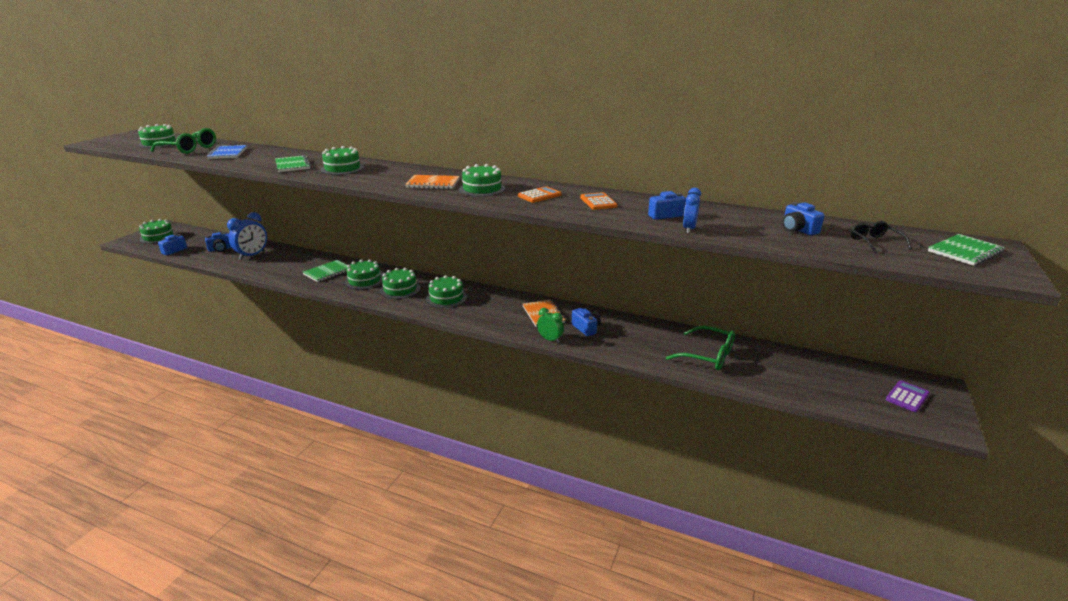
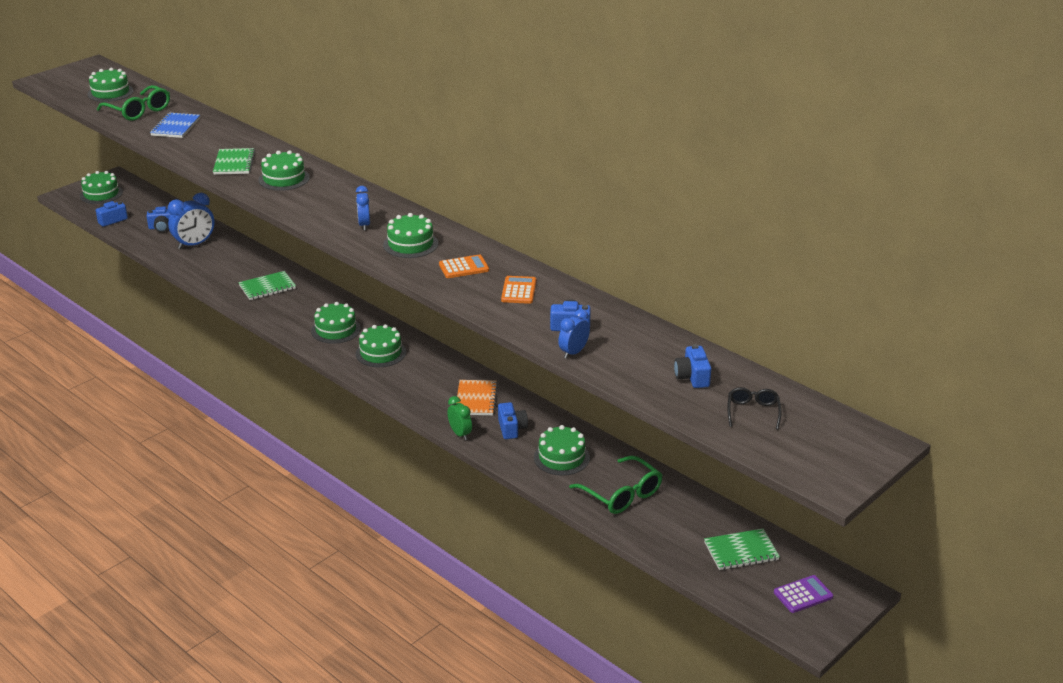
camera: 20 degrees right, 5 degrees up
(364, 280) = (302, 308): green cake -> green cake (561, 457)
(433, 183) = (364, 225): orange notebook -> blue clock
(965, 252) = (834, 445): green notebook -> green notebook (741, 551)

